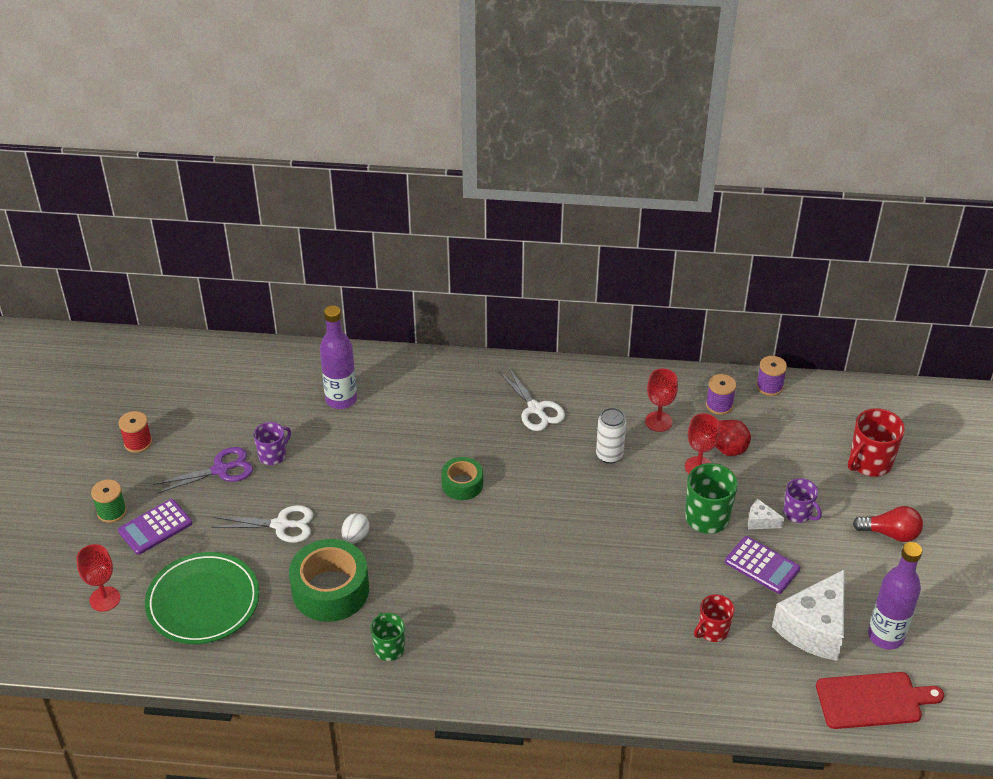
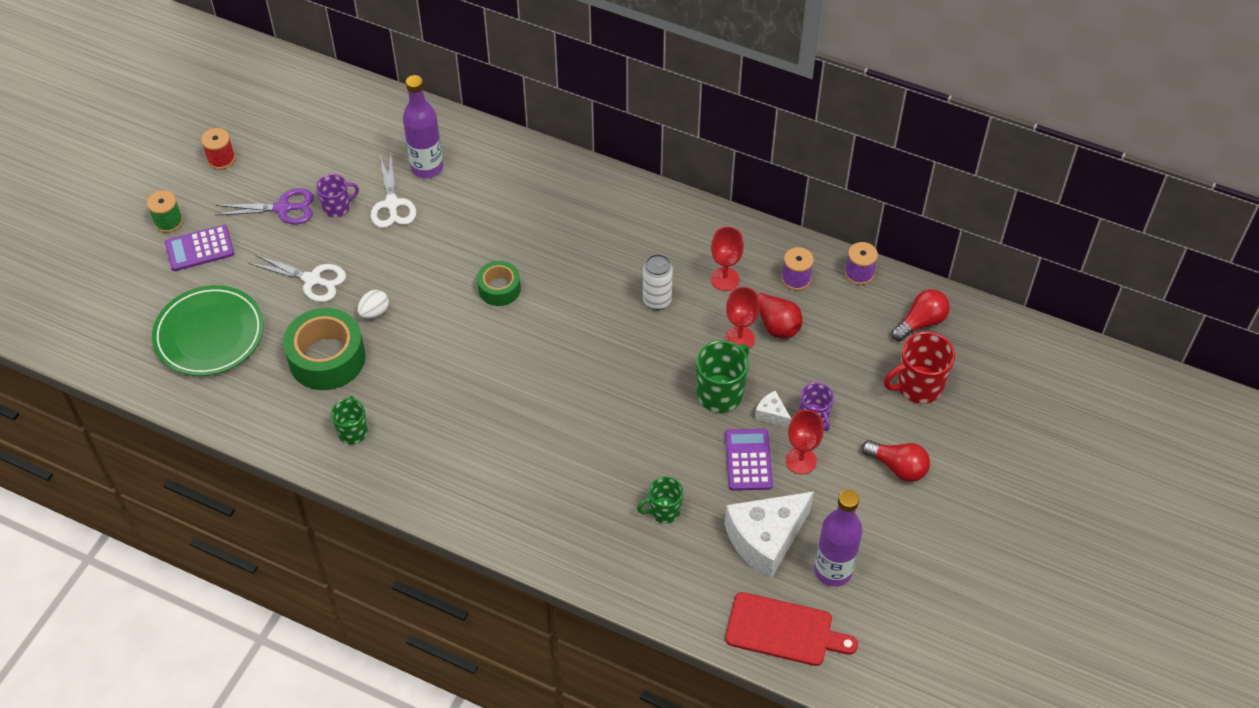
camera: 20 degrees right, 10 degrees up
(105, 599) = (126, 305): red goblet -> red goblet (800, 461)
(535, 409) = (609, 231): white scissors -> white scissors (392, 204)
(712, 631) = (664, 511): red mug -> green mug
(762, 565) = (748, 460): purple calculator -> purple calculator turned 150 degrees counterclockwise
(842, 411) = (921, 322): none -> red light bulb

